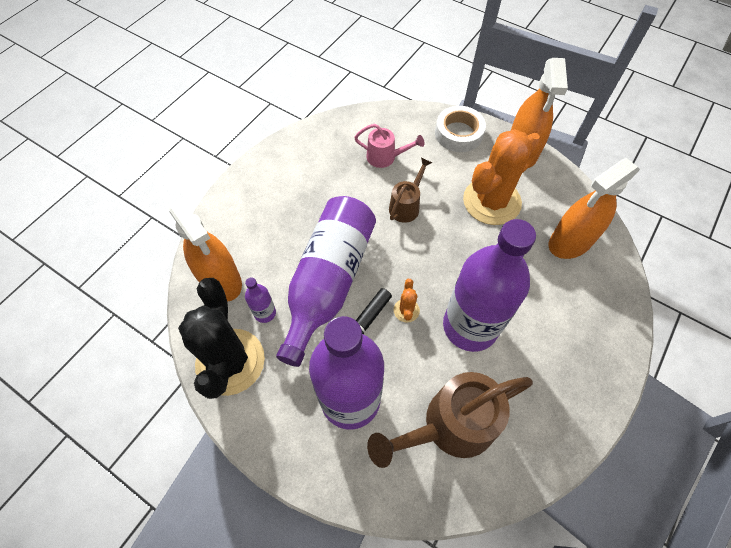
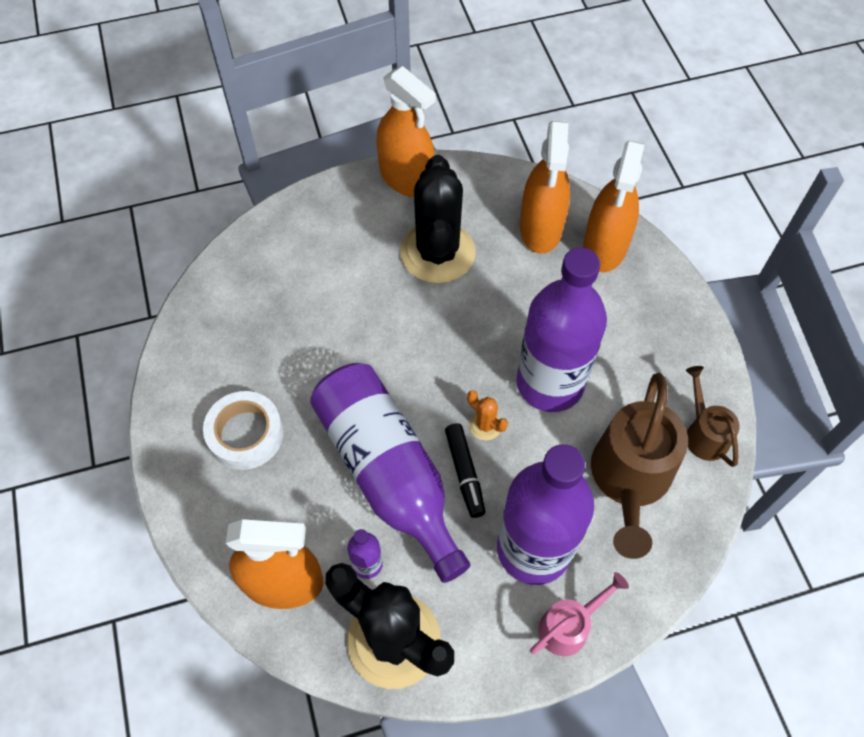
camera: 50 degrees left, 0 degrees up
(385, 157) = (289, 301): pink watering can -> pink watering can (569, 625)
(406, 205) = (368, 330): brown watering can -> brown watering can (703, 433)
(458, 133) = (329, 212): white tape -> white tape (245, 434)
(491, 201) = (437, 253): orange cactus -> black cactus
(600, 287) = (604, 247): none -> orange spray bottle

